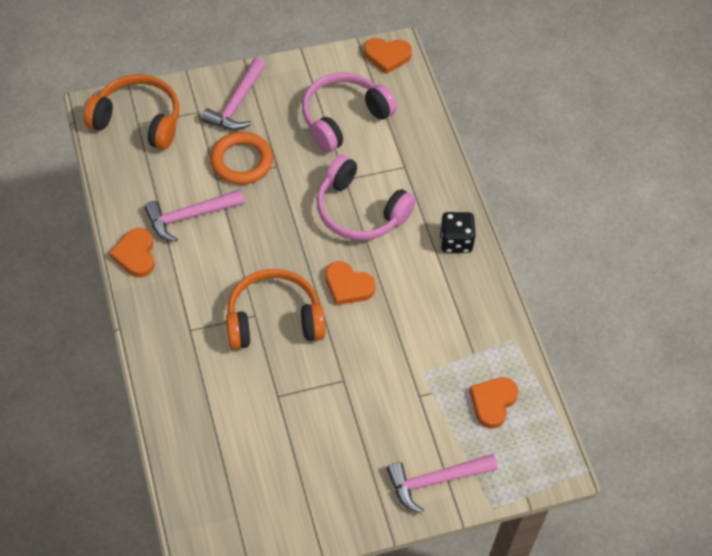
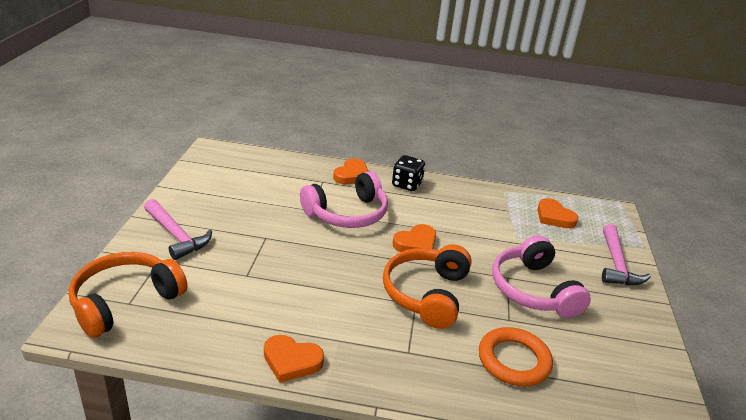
camera: 65 degrees left, 25 degrees down
(189, 216) = (275, 307): pink hammer -> none
(241, 161) = (242, 254): orange ring -> orange ring (514, 360)
(343, 118) = (250, 190): pink headphones -> pink headphones (533, 290)
(387, 56) = (213, 154): orange heart -> orange heart (352, 175)

